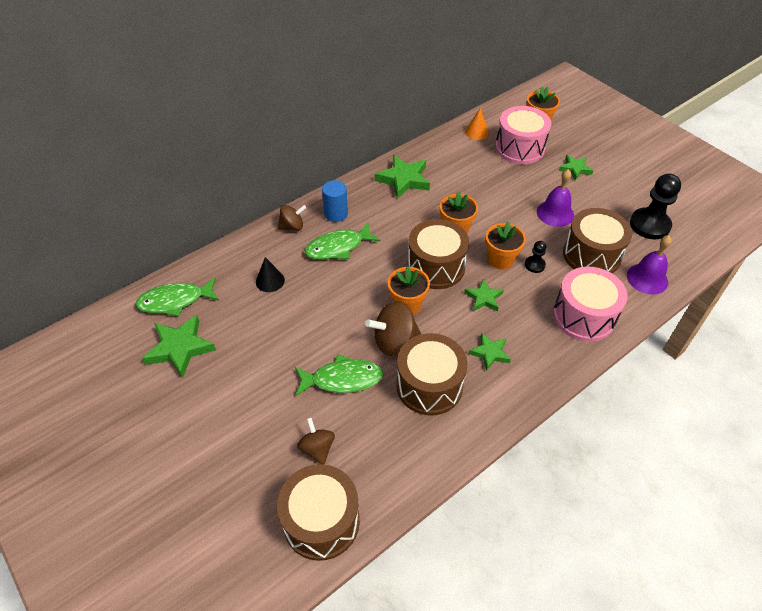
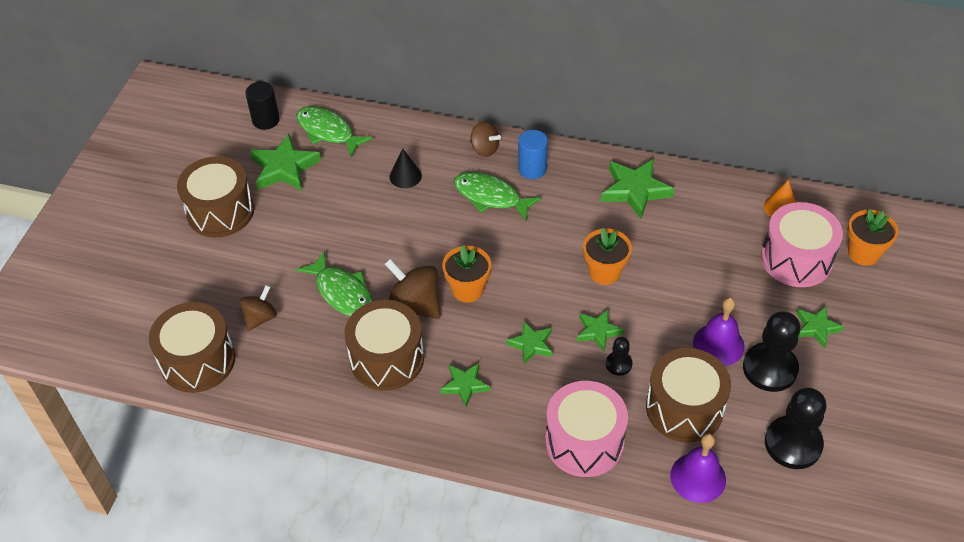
camera: 55 degrees right, 0 degrees up
(116, 333) = (266, 120): none -> black cylinder
(436, 267) = (537, 284): brown drum -> brown drum (220, 211)
(500, 260) = (598, 331): orange flower pot -> green star
(589, 203) = (770, 368): none -> black pawn

